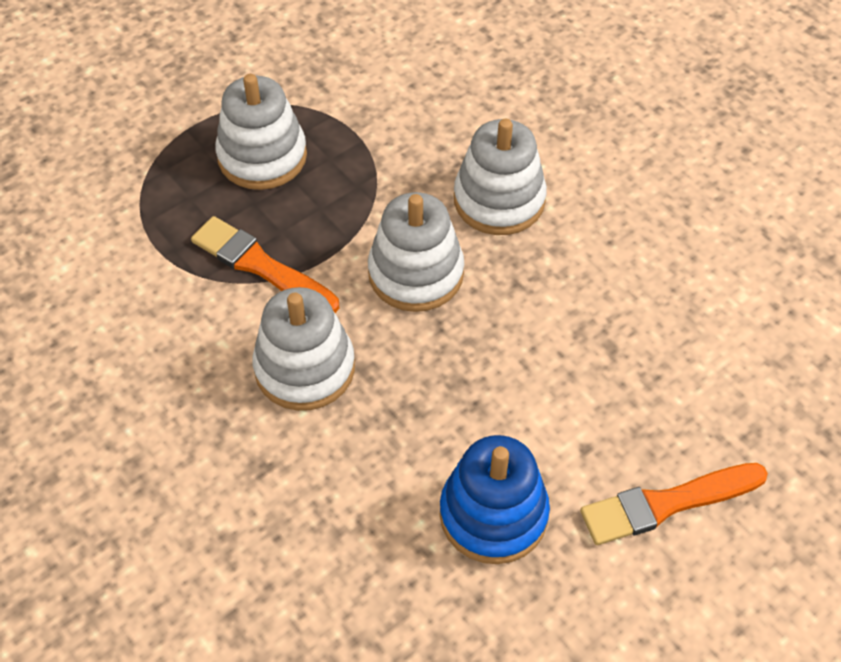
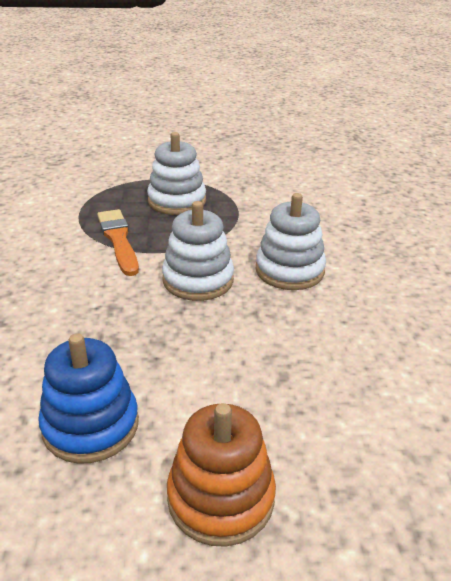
camera: 35 degrees right, 20 degrees down
(305, 368) = (81, 291): white stacking toy -> none
(666, 504) = (221, 498): orange brush -> orange stacking toy

